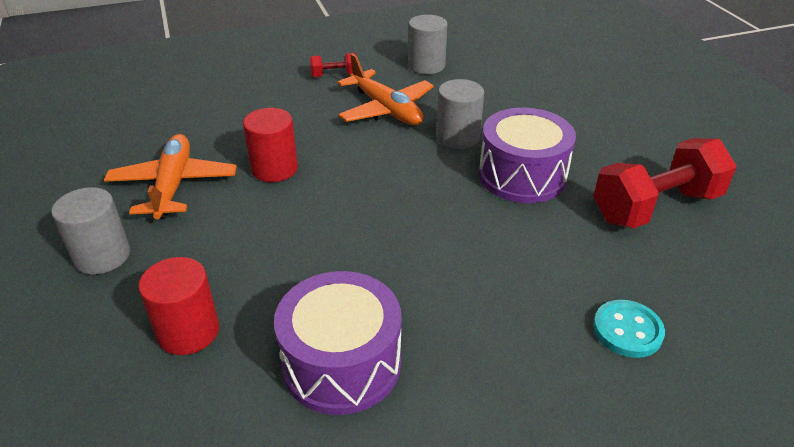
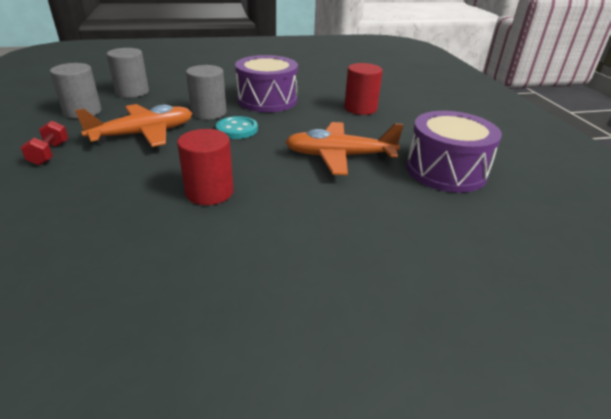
camera: 85 degrees left, 5 degrees down
(102, 256) = (330, 307): grey cylinder -> grey cylinder (132, 92)
(173, 185) = (208, 259): orange plane -> orange plane (339, 156)
(188, 331) = (432, 236): red cylinder -> red cylinder (360, 108)
(627, 330) = (402, 97): turquoise button -> turquoise button (237, 129)
(655, 207) = (309, 76): red dumbbell -> none

